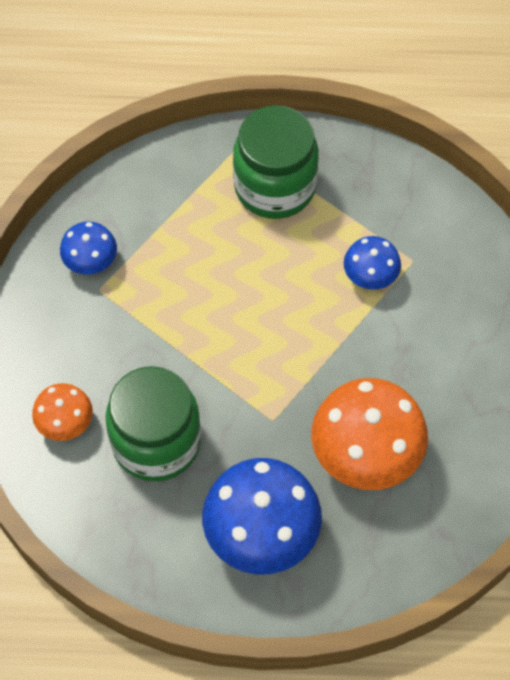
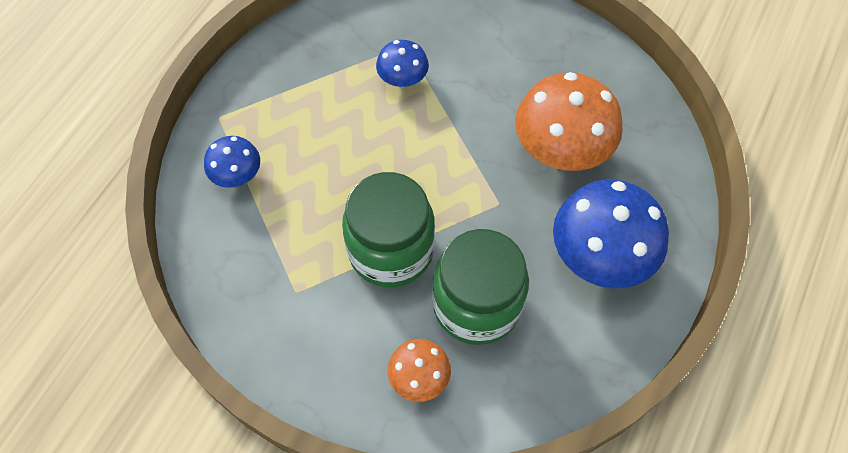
camera: 65 degrees left, 0 degrees up
(90, 261) = (262, 288): blue mushroom -> blue mushroom (237, 175)
(275, 186) = (277, 110): green jar -> green jar (391, 250)

